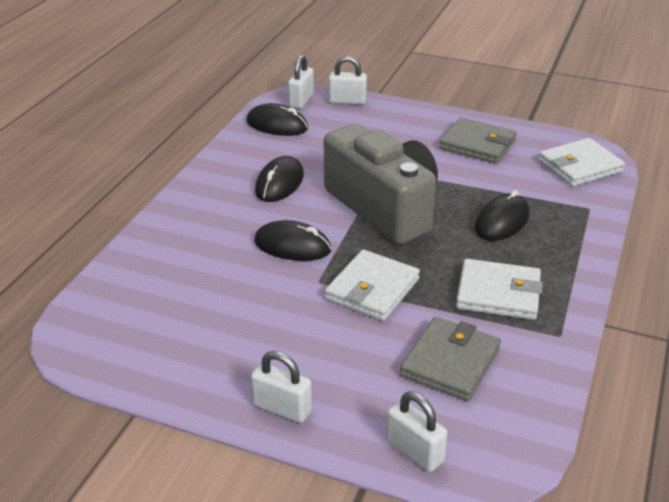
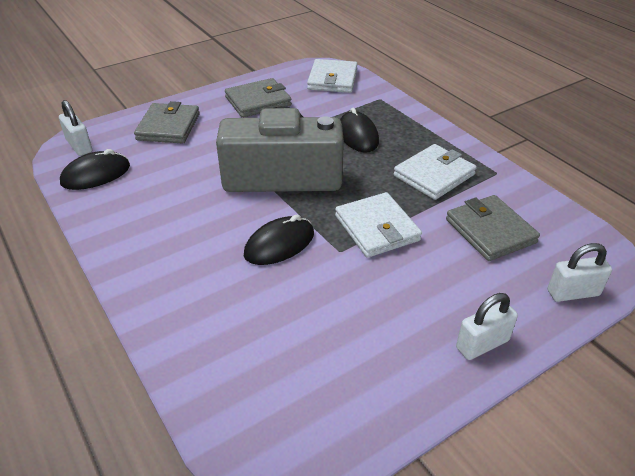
camera: 55 degrees left, 5 degrees up
(279, 183) = (183, 212): black mouse -> none
(347, 101) = (117, 125): white padlock -> none
(377, 122) = (168, 127): none -> grey wallet

